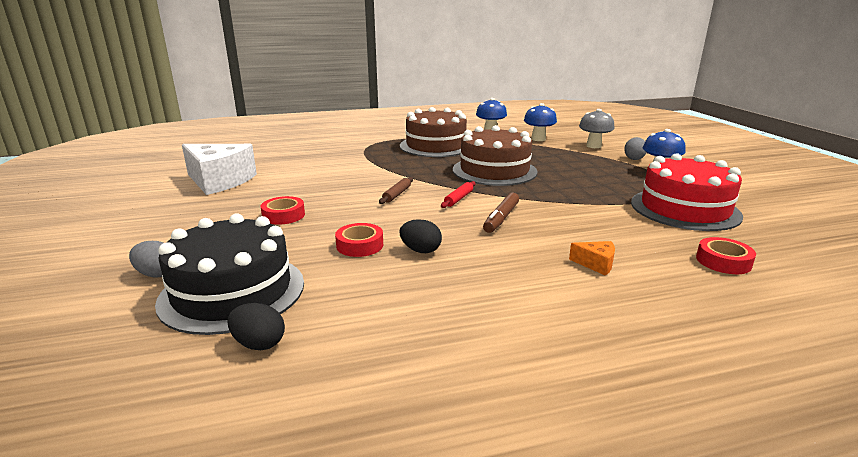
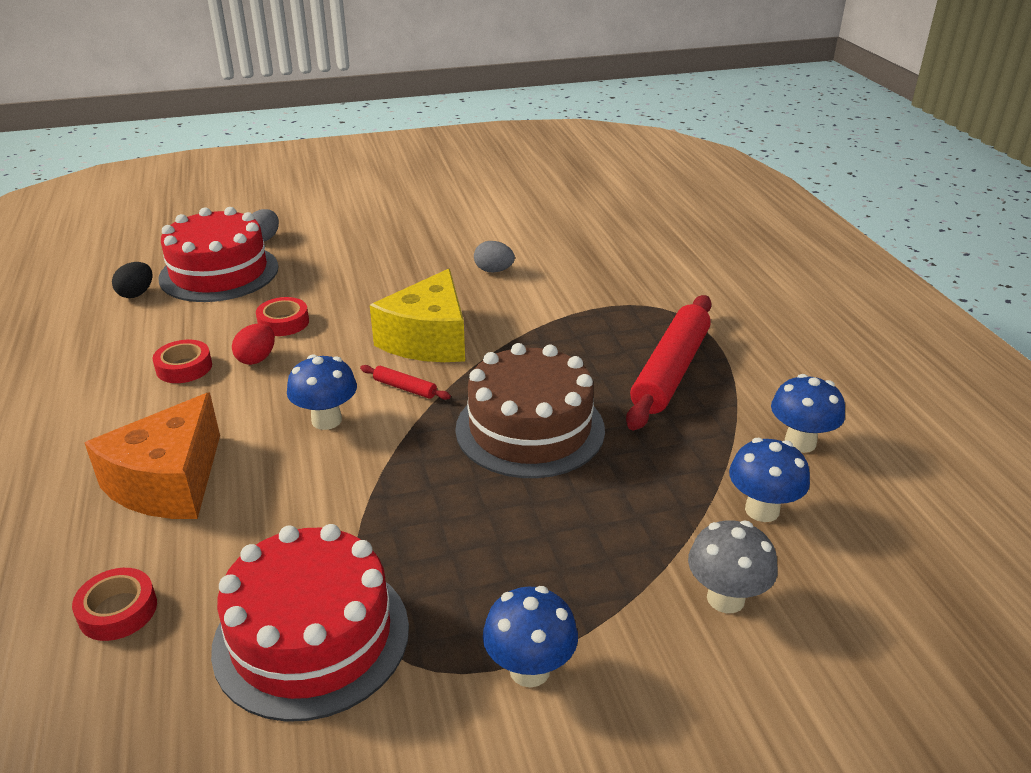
camera: 90 degrees right, 10 degrees up
(219, 181) = (488, 225): white cheese -> none
(233, 292) = (219, 273): black cake -> red cake
(283, 215) = (374, 274): red tape -> red tape (184, 367)
(397, 194) = (428, 339): brown rolling pin -> yellow cheese
(420, 250) = (257, 359): black egg -> red egg
(436, 146) = (670, 371): brown cake -> red rolling pin
(501, 218) = (326, 420): brown marker -> blue mushroom
(596, 264) = (169, 482): orange cheese -> orange cheese, size x2.41
(634, 158) = (627, 650): grey egg -> grey egg (494, 271)

